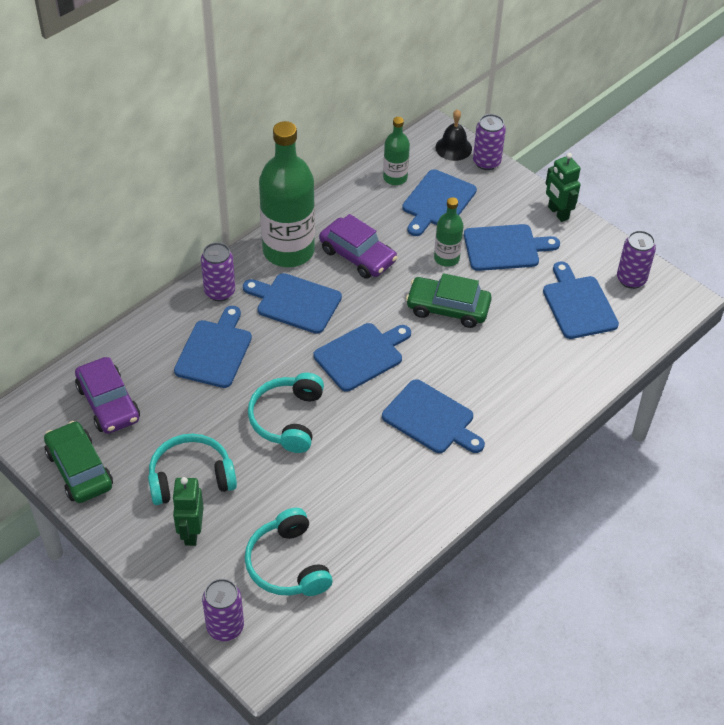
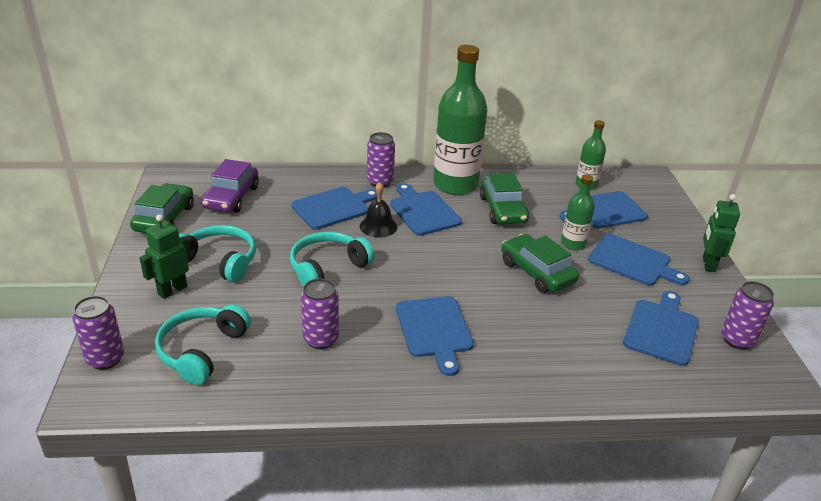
camera: 40 degrees right, 15 degrees down
(357, 255) = (503, 210): purple car -> green car
(361, 355) = (431, 263): blue cutting board -> none
(453, 148) = (655, 189): black bell -> black bell (378, 226)
(486, 162) = (675, 208): purple can -> purple can (321, 339)

